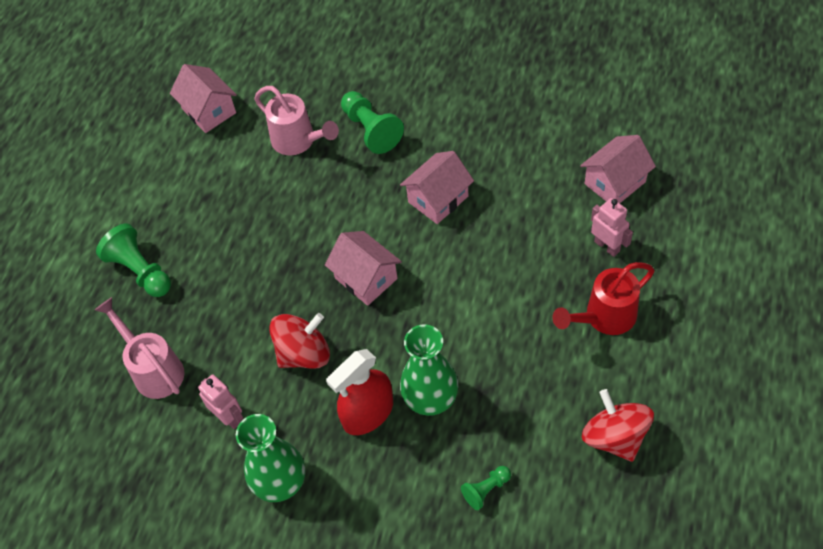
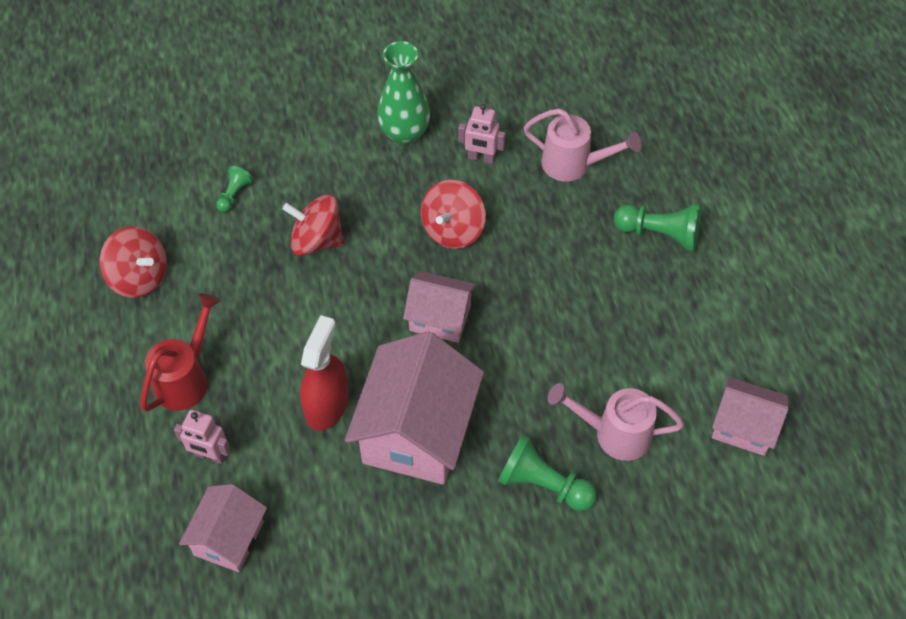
camera: 145 degrees right, 0 degrees up
(368, 413) = (365, 208): red spray bottle -> red spray bottle (327, 405)
(430, 399) = (316, 240): green vase -> red spinning top
(438, 199) = (417, 432): pink house -> pink house, size x1.76

